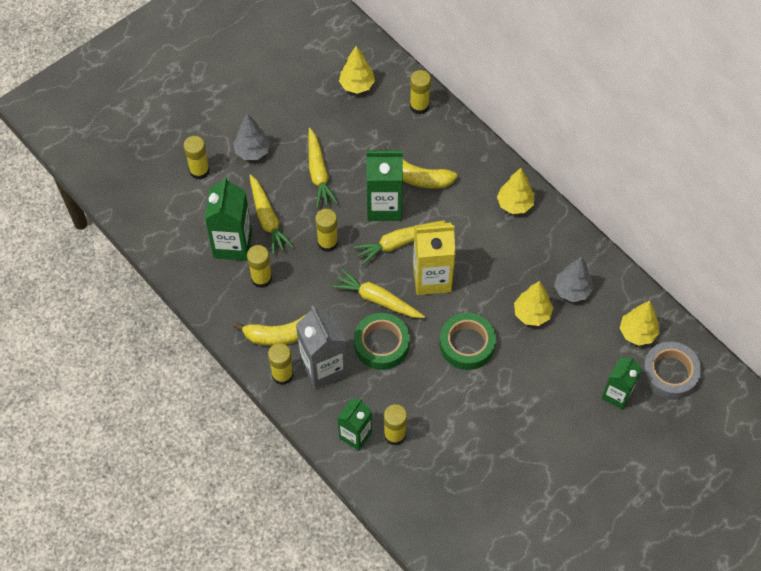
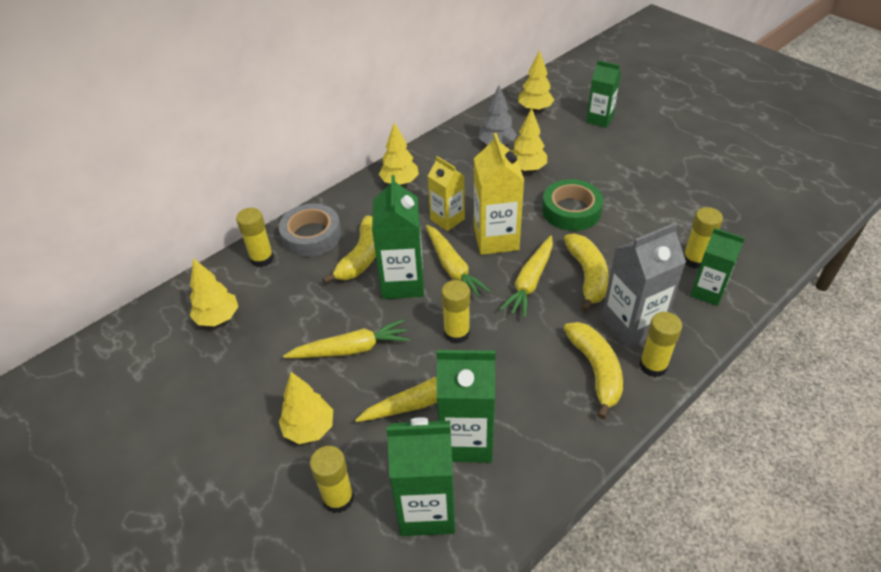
camera: 90 degrees left, 15 degrees down
(185, 219) = (427, 509): none -> green carton
(252, 151) = (309, 429): grey tree -> yellow tree
(261, 278) = (517, 400): yellow glue stick -> none
(381, 344) = (587, 276): green tape -> yellow banana
(460, 241) = (447, 219): none -> yellow carton
(670, 373) = (570, 93): grey tape -> grey tape (311, 235)

